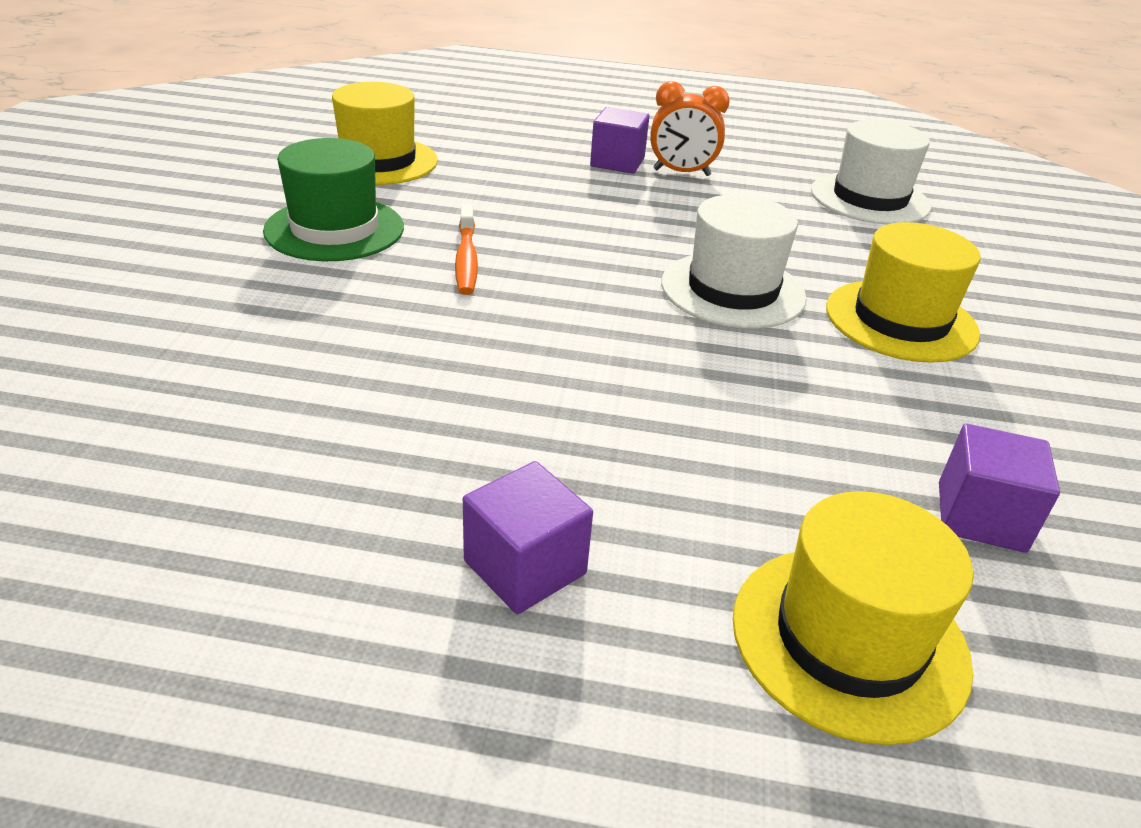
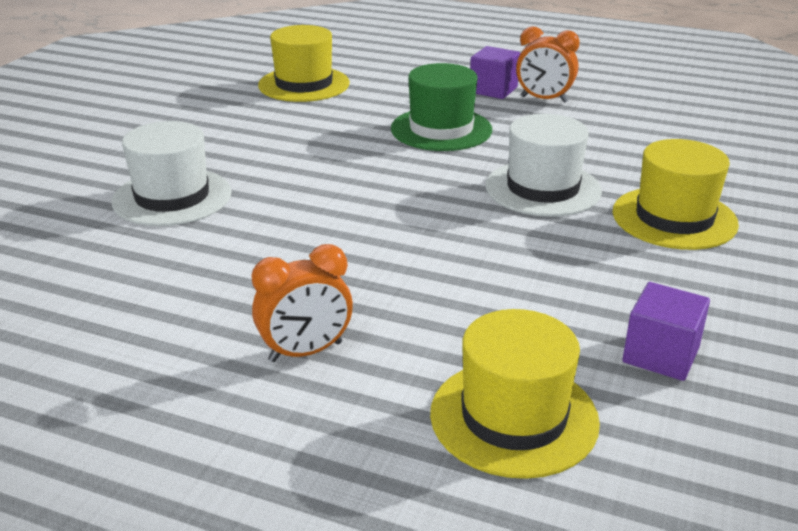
camera: 15 degrees right, 5 degrees down
(334, 229) = (254, 132): green hat -> green hat (441, 129)
(466, 259) = (343, 156): orange toothbrush -> none
(525, 567) = (306, 352): purple cube -> orange clock
(869, 199) = (700, 125): white hat -> white hat (172, 197)

